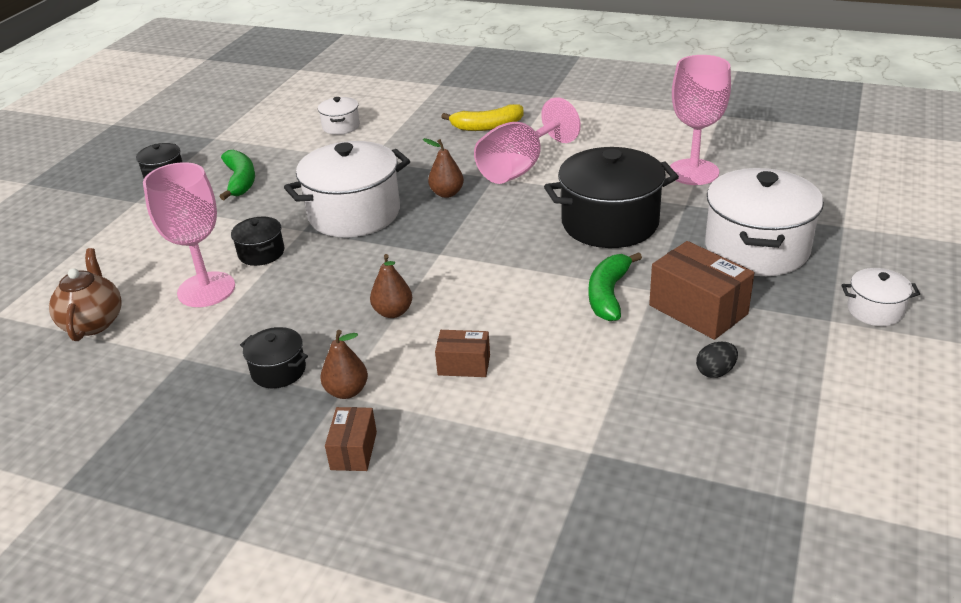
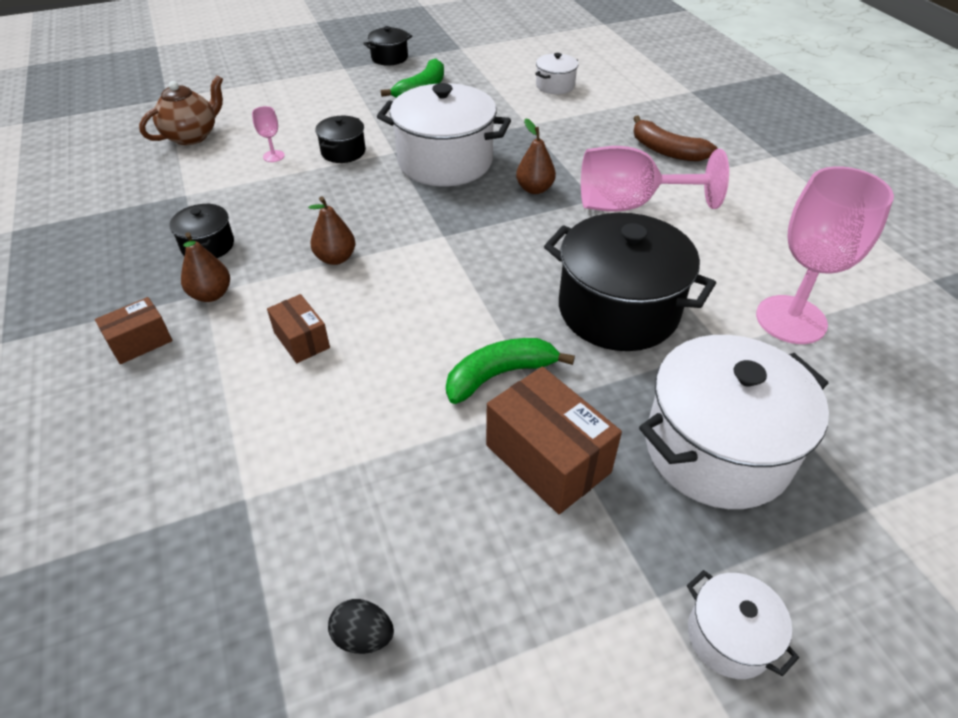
camera: 45 degrees right, 10 degrees up
(206, 289) = (273, 156): pink goblet -> pink goblet, size x0.40
(487, 126) = (667, 151): yellow banana -> brown banana
(698, 309) = (547, 458): brown box -> brown box turned 45 degrees counterclockwise
(715, 372) = (454, 532): black egg -> black egg (363, 636)

